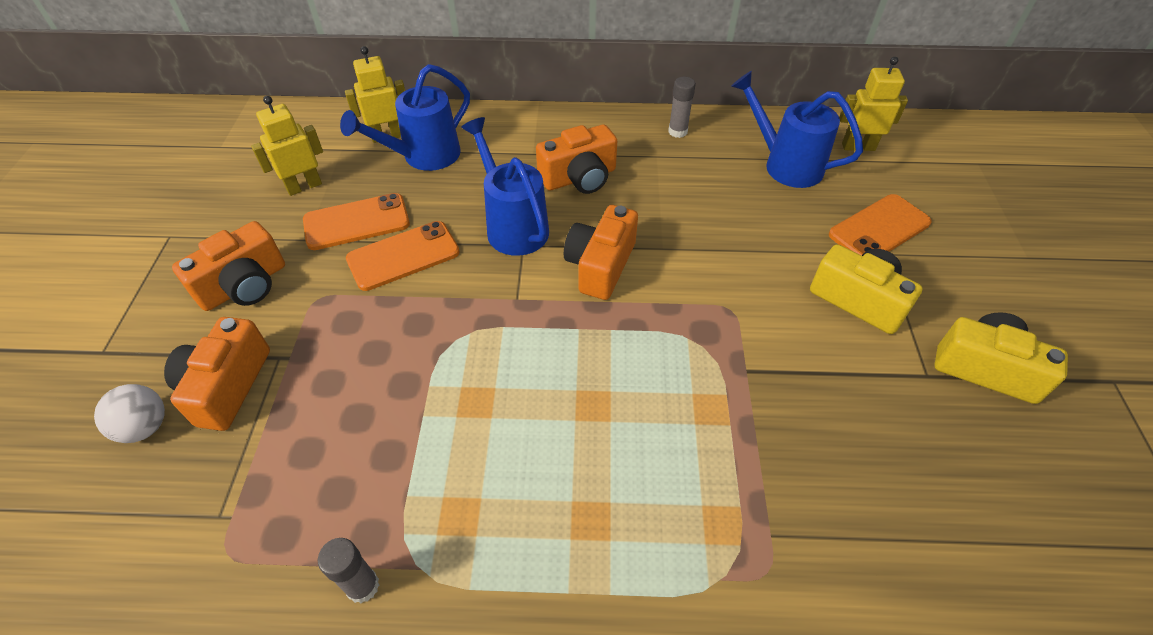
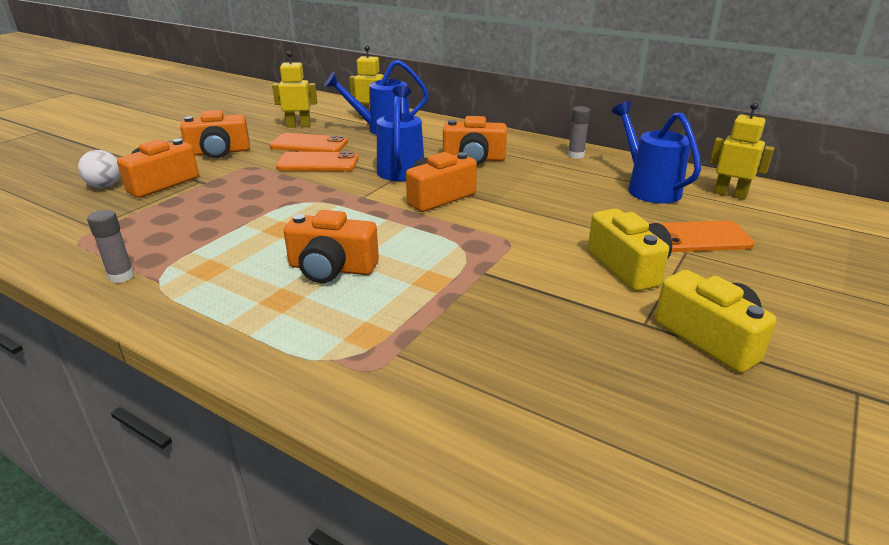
camera: 30 degrees right, 20 degrees down
(596, 441) = (331, 268): none -> orange camera

